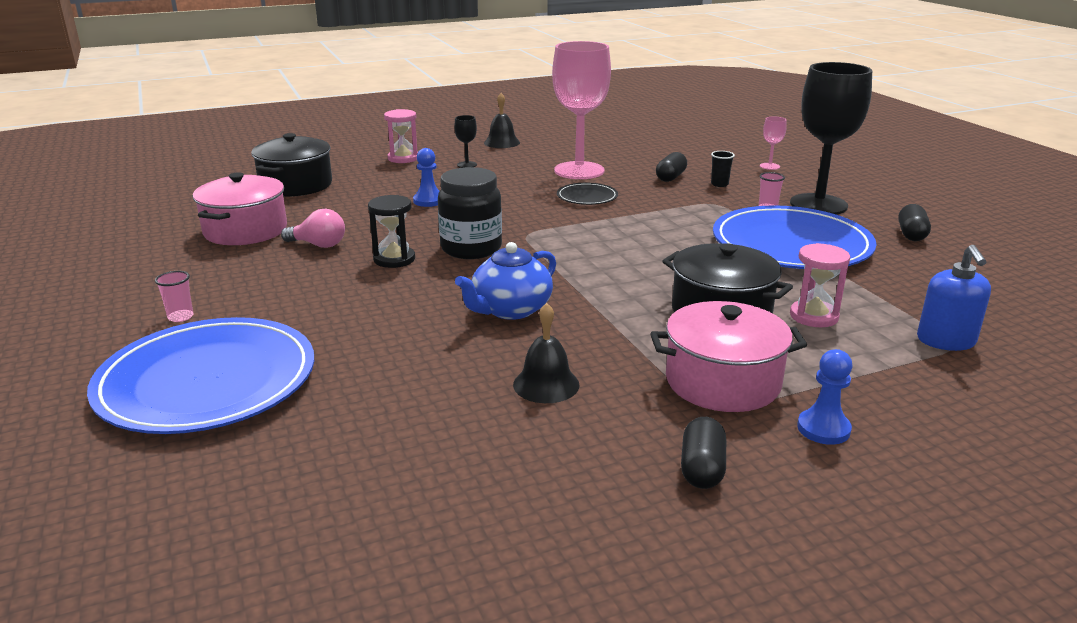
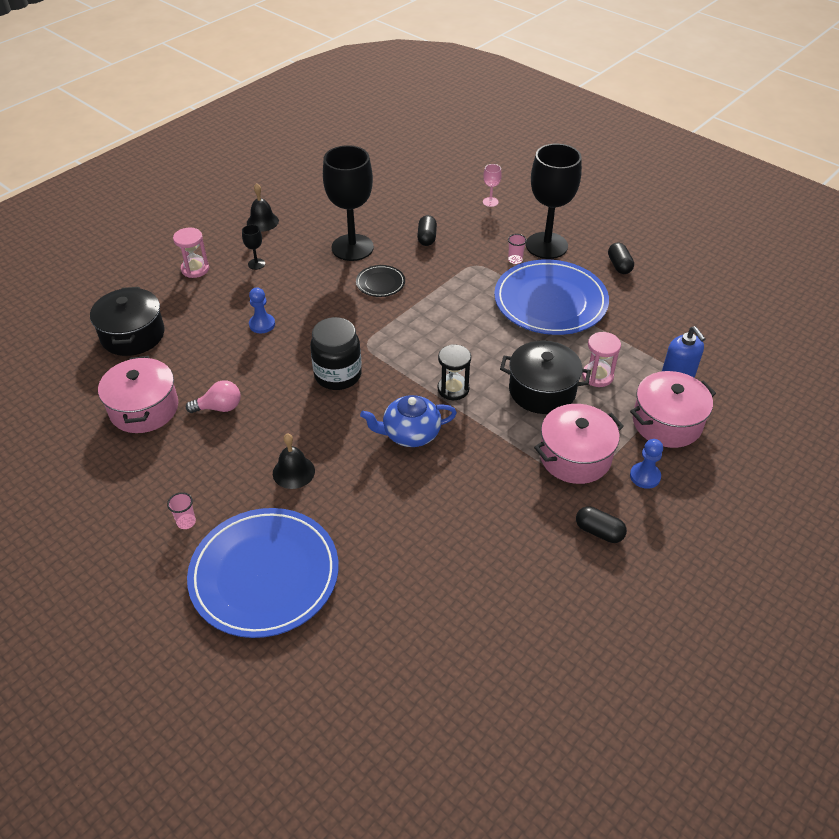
camera: 25 degrees left, 20 degrees up
(394, 259) = (290, 406): black hourglass -> black hourglass (453, 389)
(510, 309) = (410, 434): blue teapot -> blue teapot turned 60 degrees clockwise
(546, 384) = (477, 496): black bell -> black bell (293, 472)
(579, 171) = (352, 247): pink goblet -> black goblet
(702, 469) = (599, 531): black capsule -> black capsule turned 45 degrees counterclockwise
(719, 184) = (467, 237): black cup -> none
(898, 382) = (667, 422): none -> pink pot

